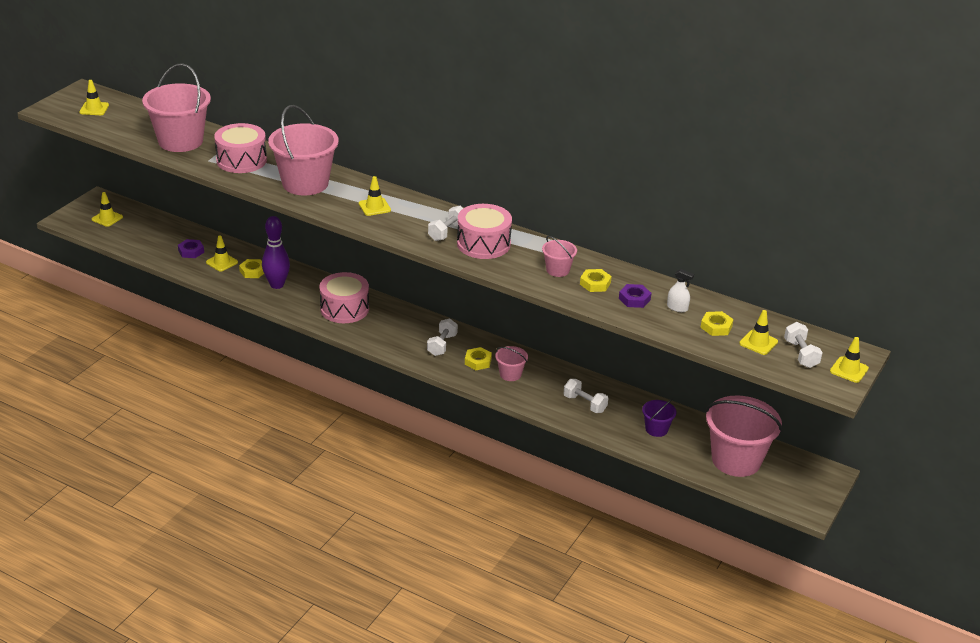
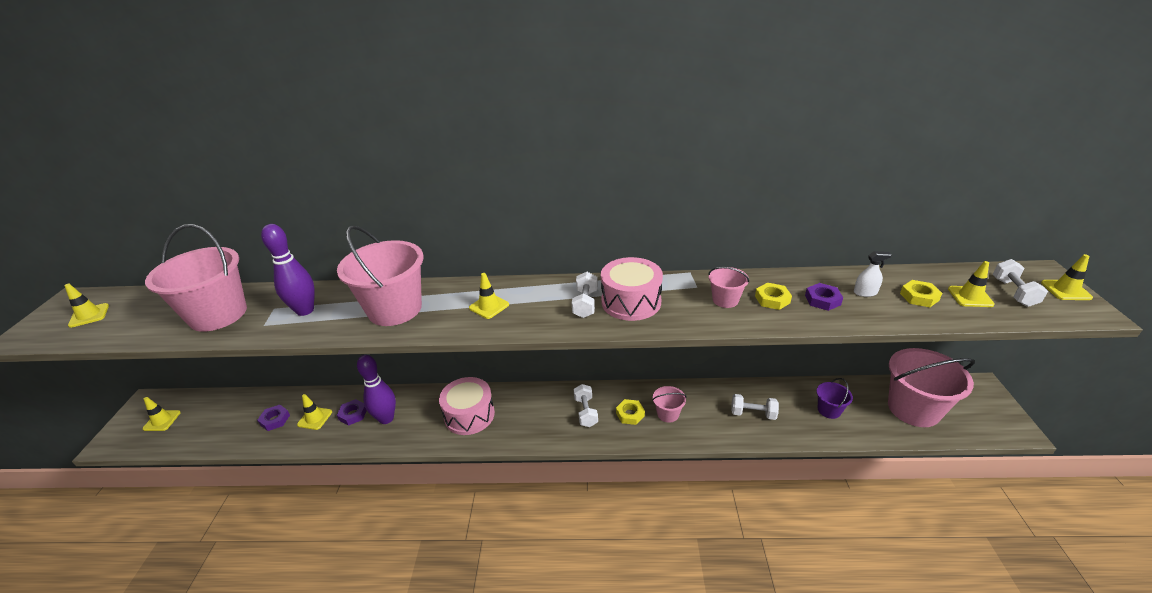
camera: 25 degrees left, 0 degrees up
(241, 160) = (305, 310): pink drum -> purple bowling pin
(253, 271) = (353, 414): yellow nut -> purple nut
(801, 354) = (1013, 292): white dumbbell -> white dumbbell turned 45 degrees clockwise

